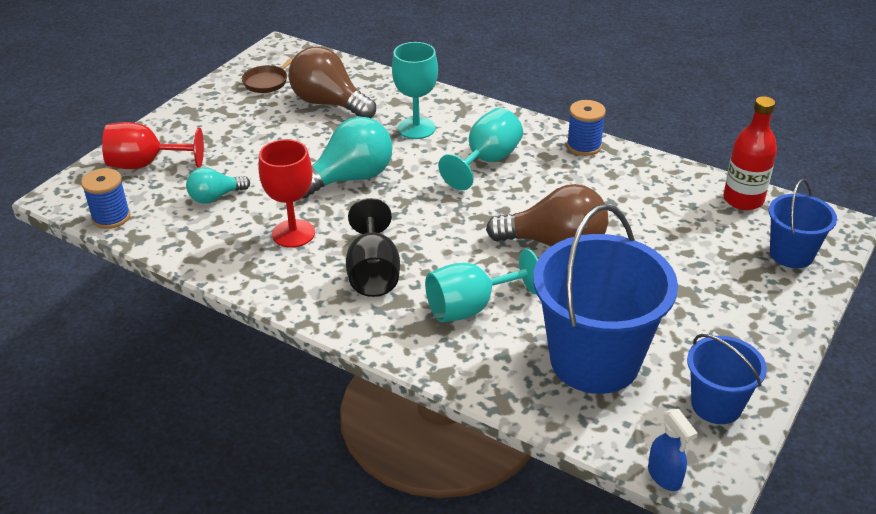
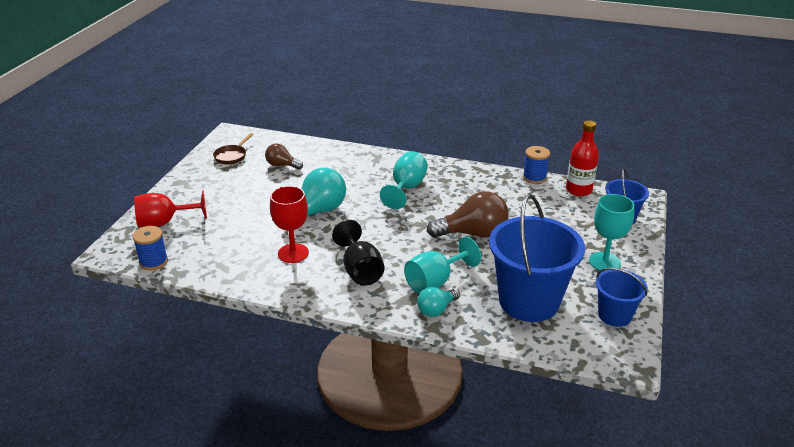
camera: 15 degrees left, 5 degrees down
(215, 197) = (226, 237): turquoise light bulb -> turquoise light bulb (436, 309)
(329, 103) = (282, 165): brown light bulb -> brown light bulb, size x0.56
(416, 128) = (350, 174): turquoise goblet -> turquoise goblet (604, 262)
(584, 146) = (466, 171): blue spool -> blue spool (534, 177)
(665, 477) = (602, 364): blue spray bottle -> none

